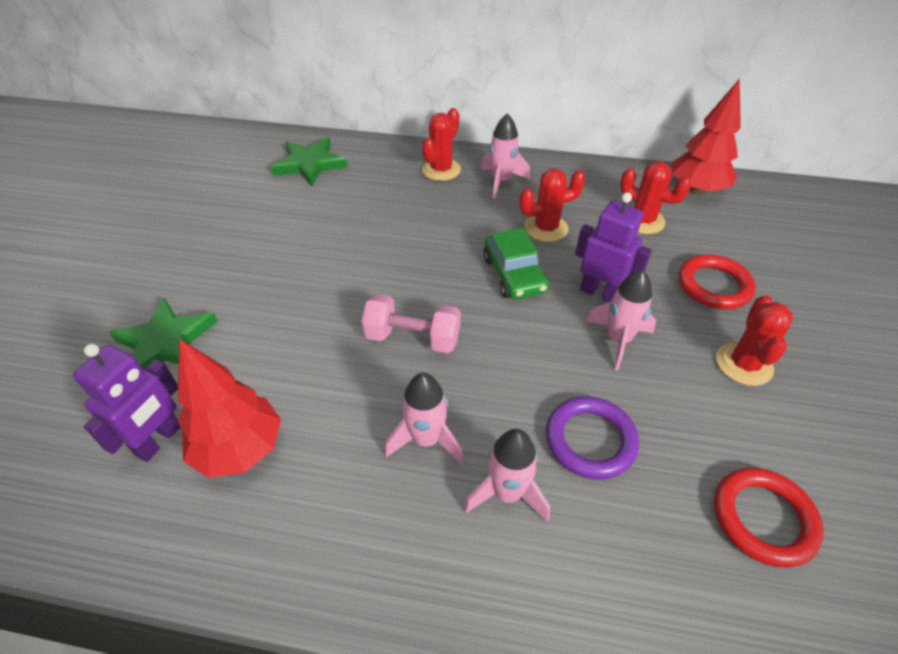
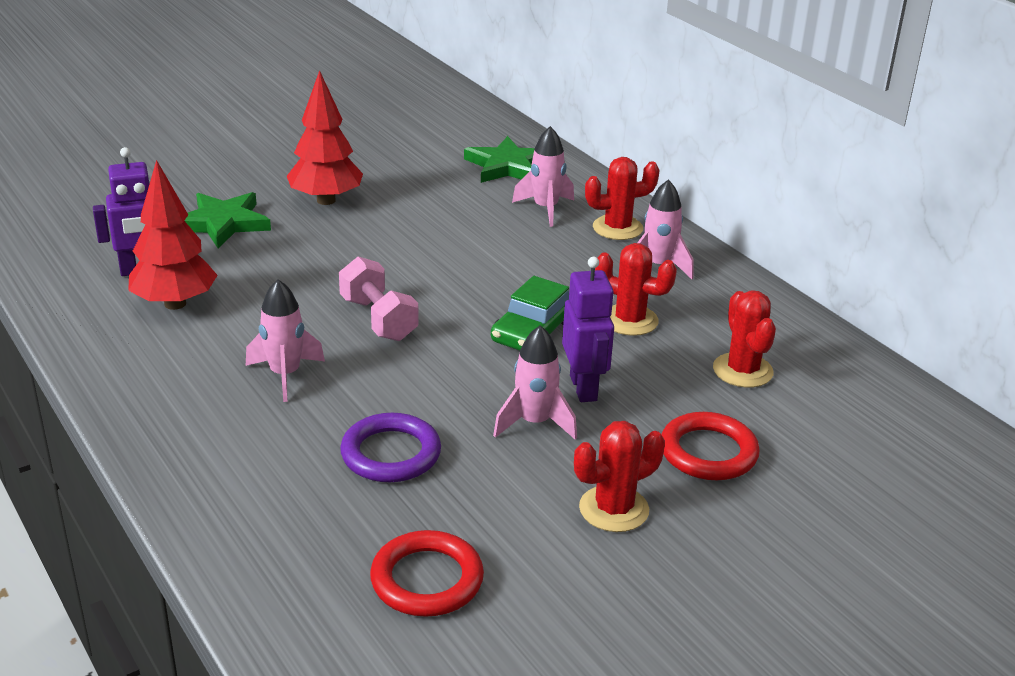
camera: 45 degrees right, 15 degrees down
(507, 493) = (283, 435): pink rocket -> pink rocket (545, 209)
(696, 190) = (865, 385): red tree -> red tree (326, 200)

